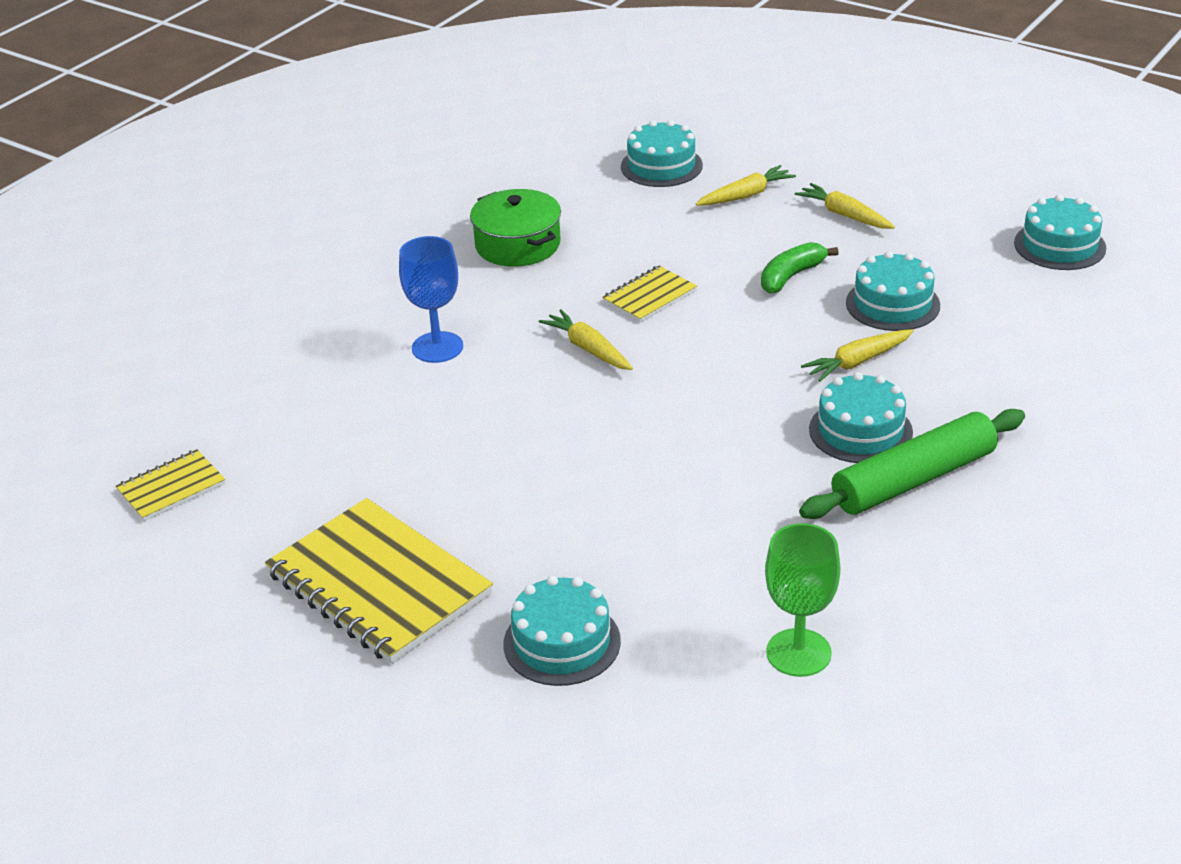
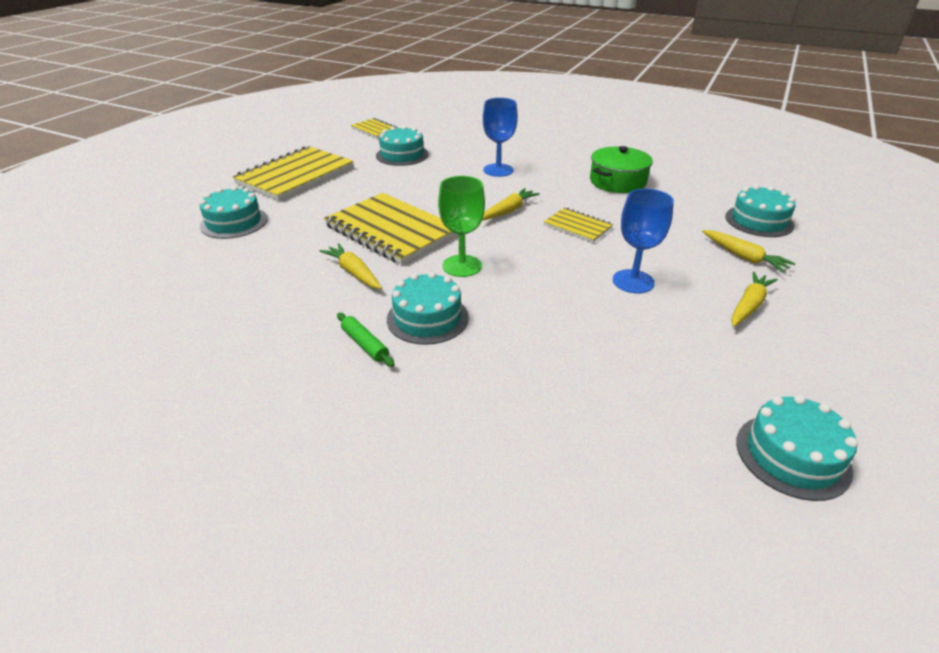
camera: 80 degrees right, 0 degrees up
(629, 461) = (391, 231): none -> yellow notebook
(791, 276) = (633, 281): green banana -> blue goblet
(798, 653) = (191, 296): green goblet -> green goblet (462, 266)
(857, 362) = (520, 315): yellow carrot -> yellow carrot (353, 272)
(892, 304) = (614, 333): turquoise cake -> turquoise cake (402, 155)
(913, 479) = (365, 344): green rolling pin -> green rolling pin, size x0.46

